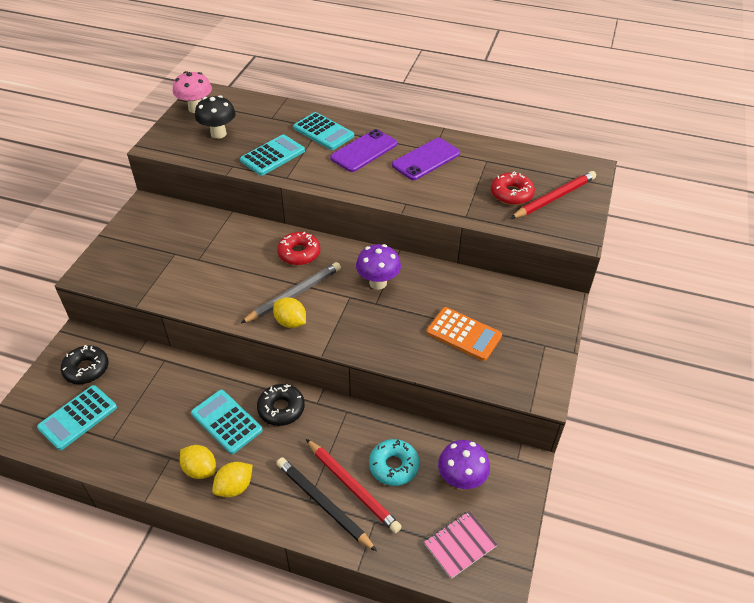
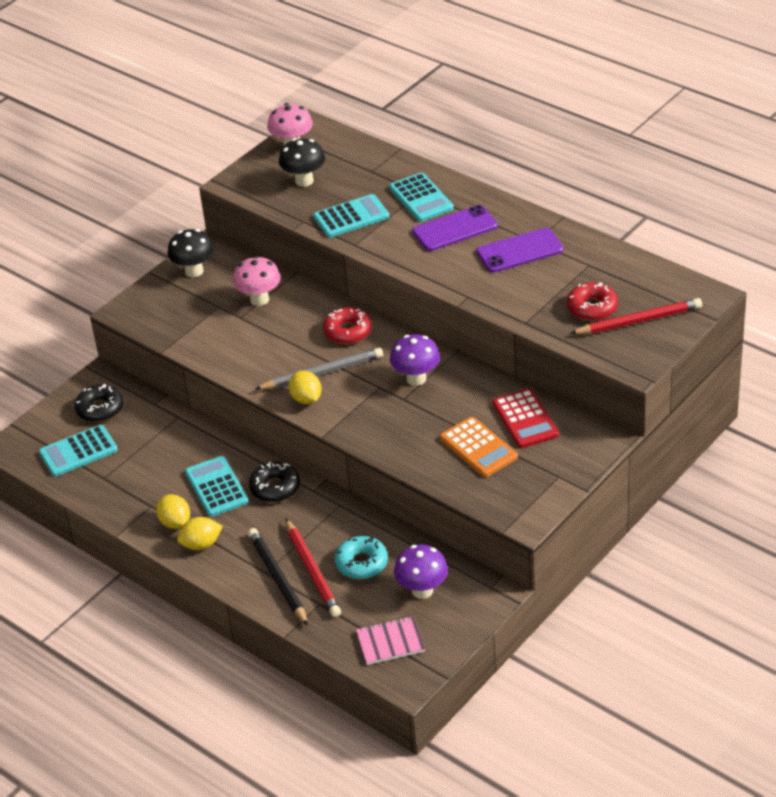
camera: 25 degrees right, 5 degrees down
(140, 227) = (194, 271): none -> black mushroom
(209, 240) = (259, 299): none -> pink mushroom
(487, 299) = (525, 419): none -> red calculator

